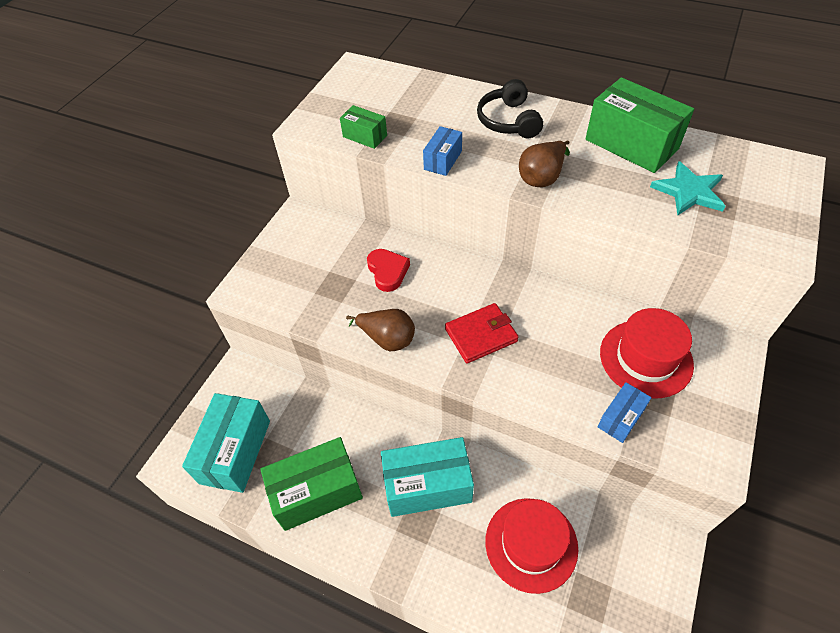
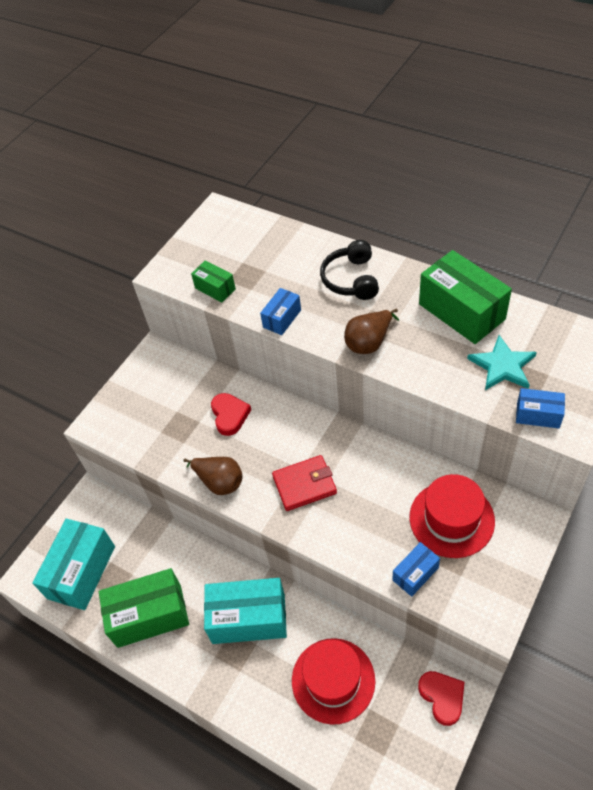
camera: 10 degrees right, 0 degrees up
(652, 551) = (442, 697): none -> red heart
(741, 236) = (538, 415): none -> blue box

